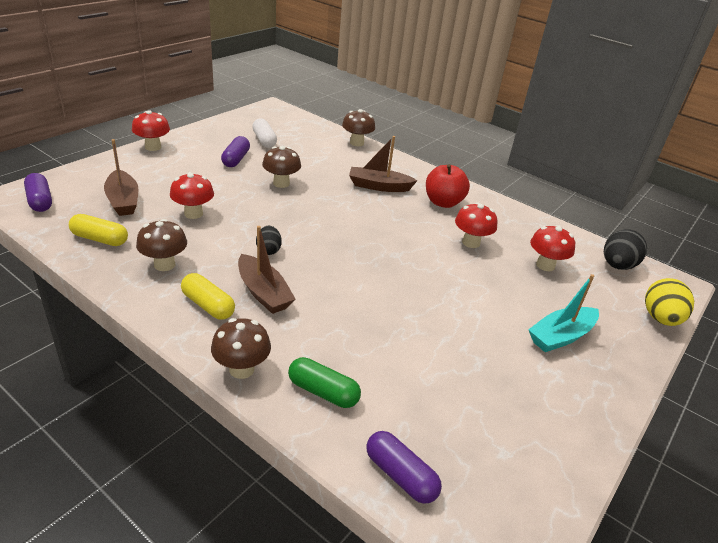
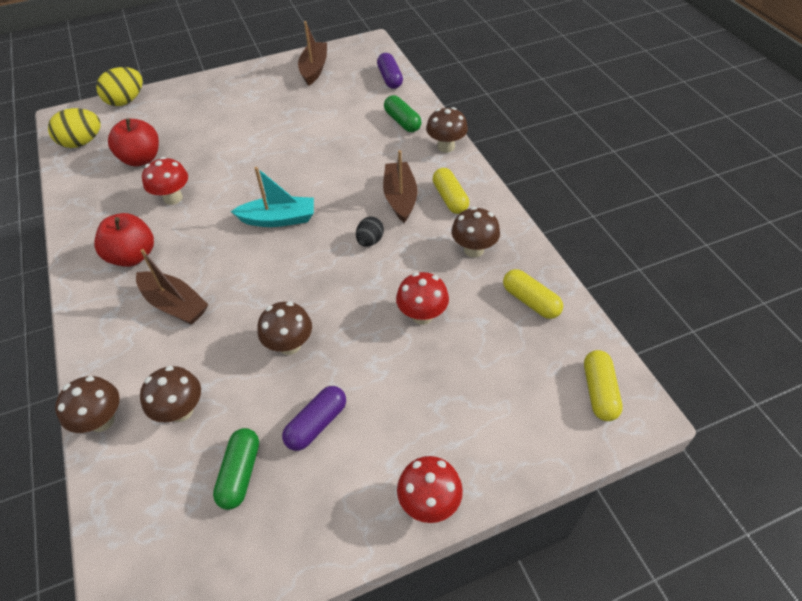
camera: 145 degrees left, 15 degrees up
(40, 201) = (599, 391): purple capsule -> yellow capsule
(123, 201) = (497, 363): brown boat -> brown boat (314, 69)
(264, 140) = (240, 473): white capsule -> green capsule
(319, 151) = (181, 410): none -> brown mushroom
(545, 265) = (141, 159): red mushroom -> red apple
(561, 336) = (214, 110): turquoise boat -> turquoise boat (278, 219)
(617, 266) = (82, 142): black egg -> yellow egg

